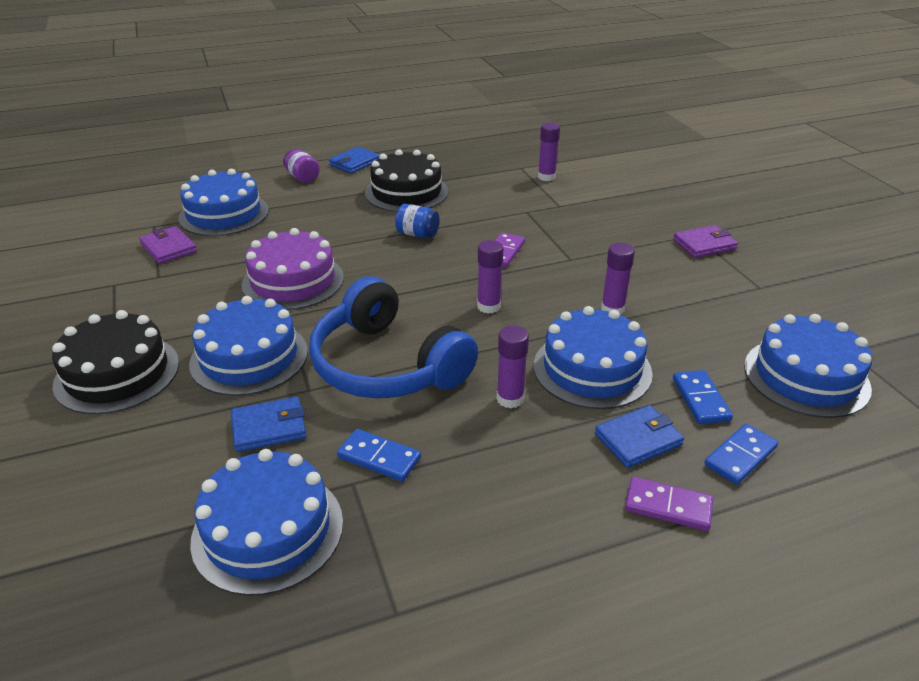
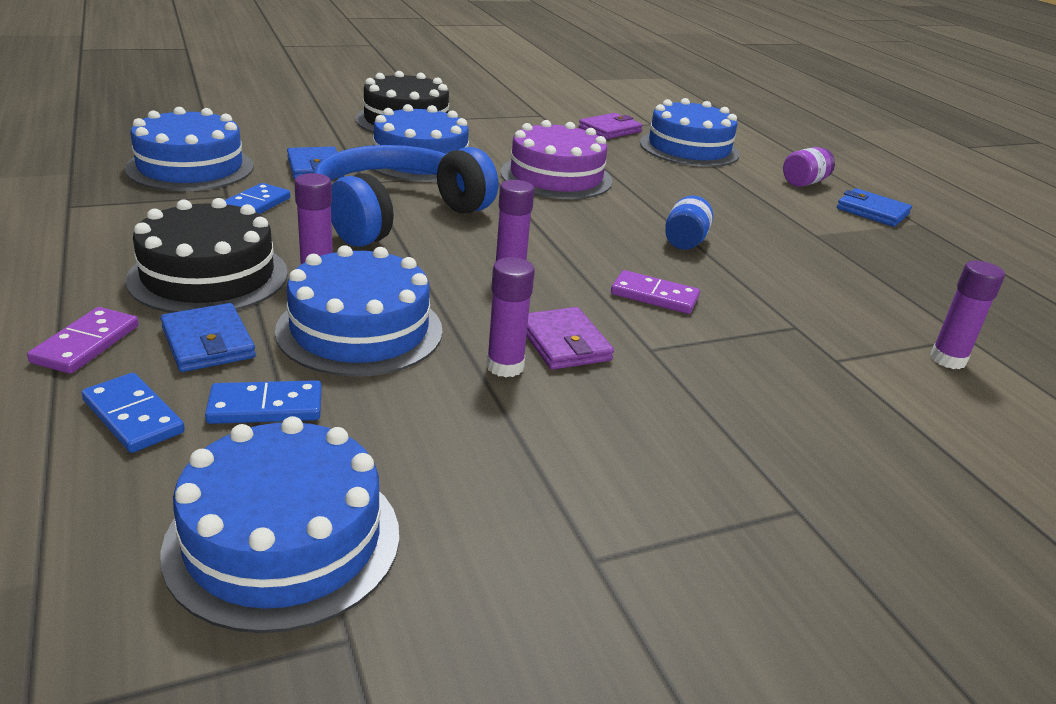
camera: 85 degrees right, 5 degrees down
(406, 192) = (804, 240): black cake -> black cake (208, 276)
(704, 244) = (756, 514): purple wallet -> purple wallet (564, 343)

